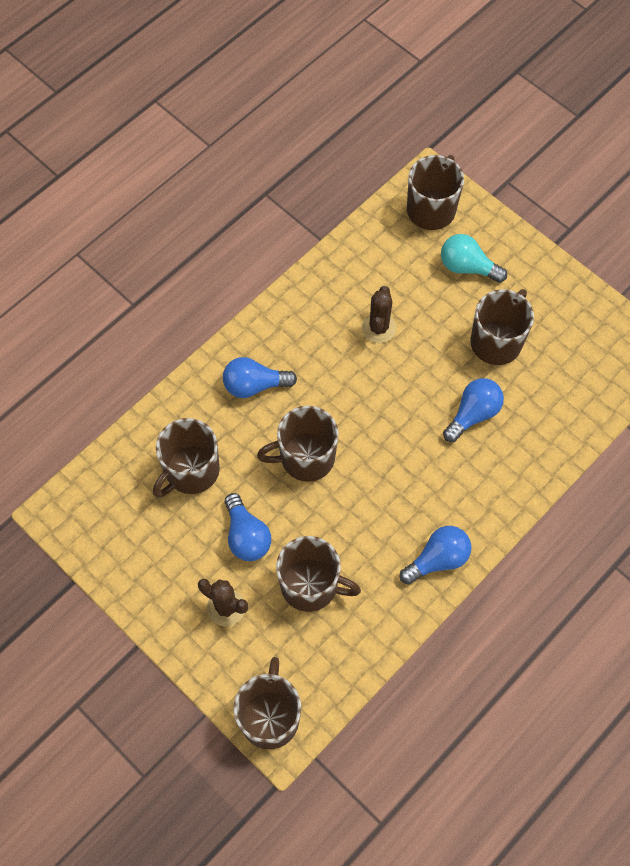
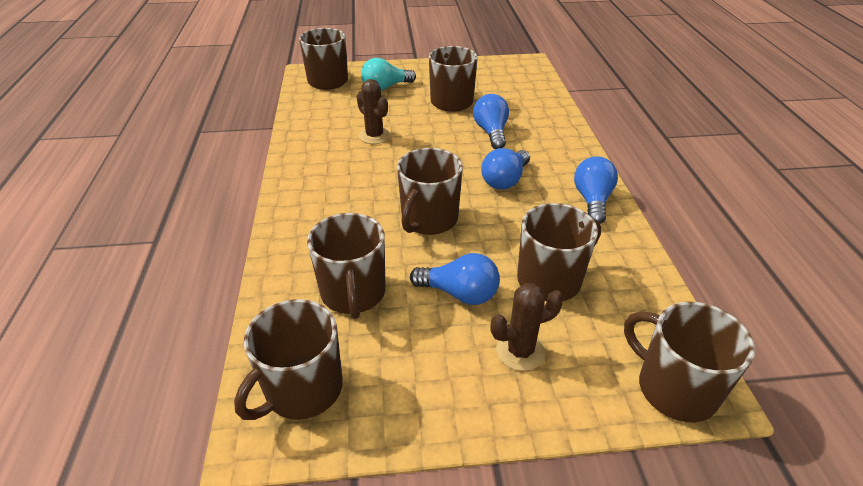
camera: 50 degrees left, 25 degrees down
(99, 508) = (302, 389): none -> brown mug
(254, 385) = (331, 212): blue light bulb -> blue light bulb (505, 180)

